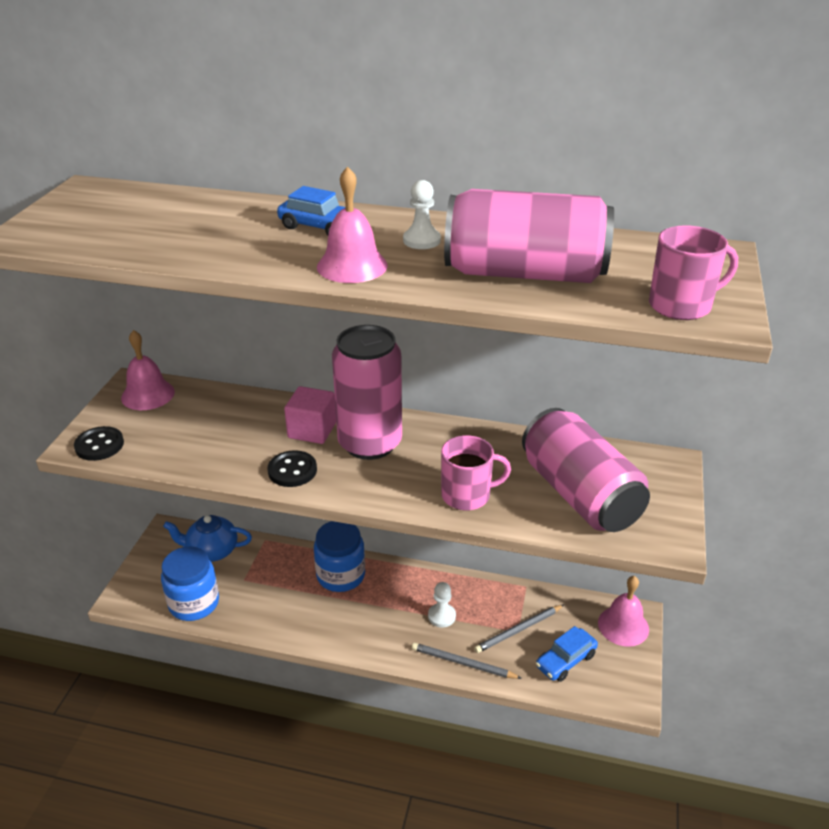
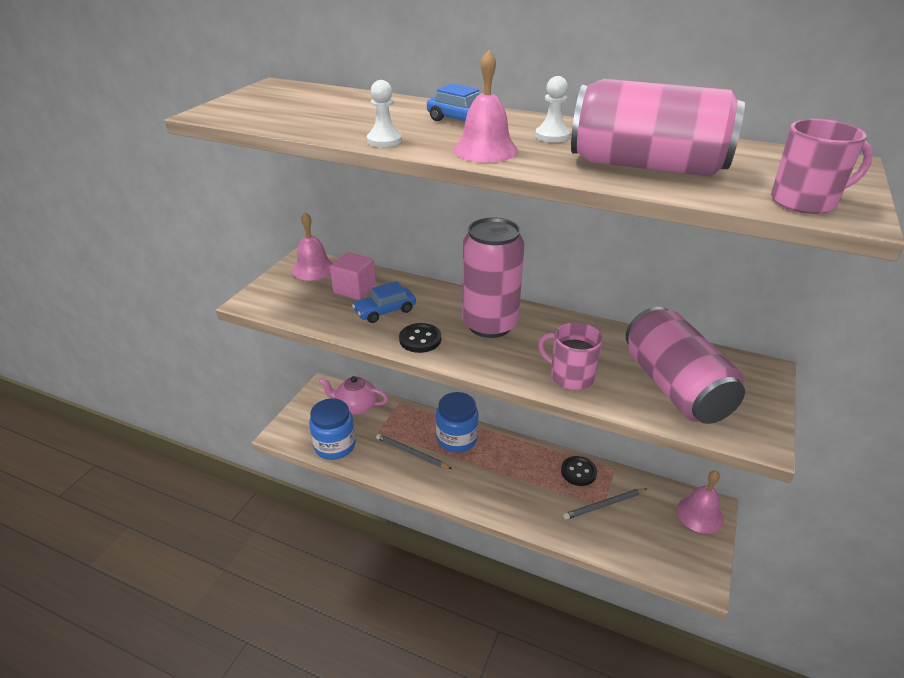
camera: 10 degrees right, 0 degrees up
(99, 445) = (267, 303): black button -> black button (578, 472)
(212, 551) = (355, 406): blue teapot -> pink teapot
(312, 430) = (442, 309): pink cube -> pink cube (354, 289)
(441, 616) = (538, 484): white pawn -> white pawn (384, 141)
(463, 663) = (551, 526): grey pencil -> grey pencil (411, 453)
(467, 495) = (570, 376): pink mug -> pink mug turned 150 degrees counterclockwise
(565, 661) = (644, 537): blue car -> blue car (385, 311)

